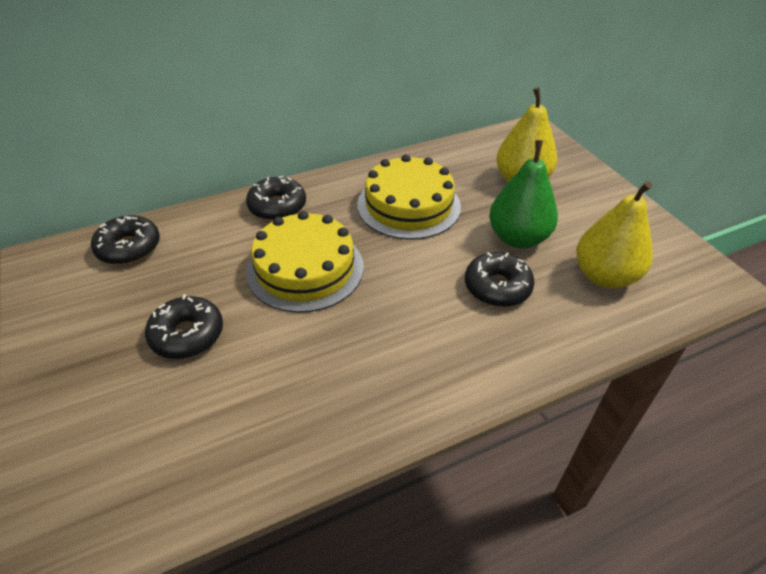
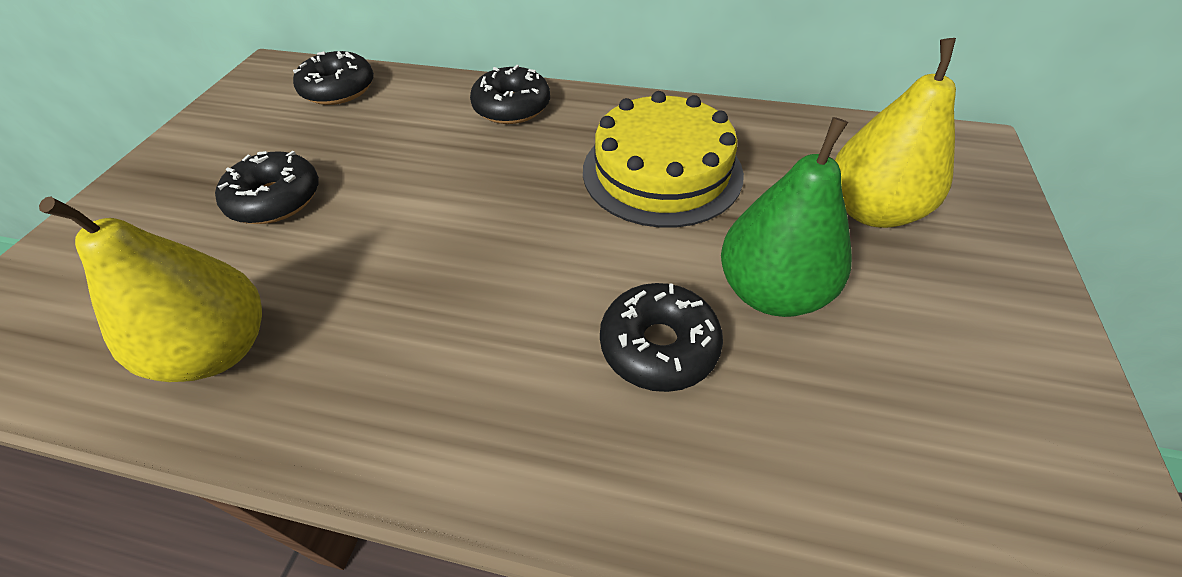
camera: 40 degrees right, 5 degrees up
(305, 269) = (457, 189): yellow cake -> none
(604, 276) = (863, 438): yellow pear -> yellow pear (219, 349)

